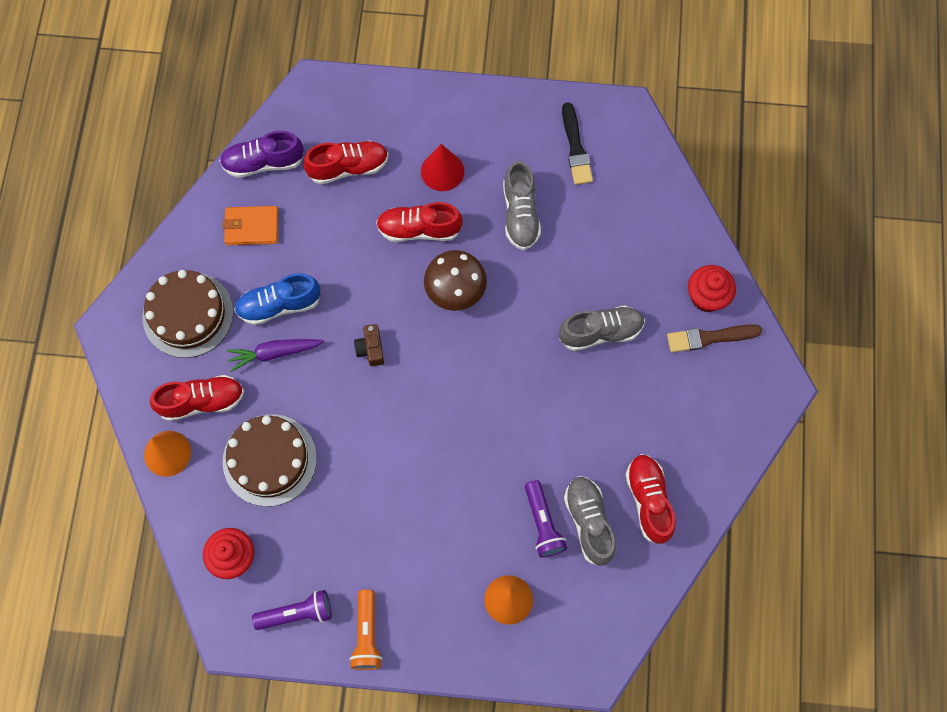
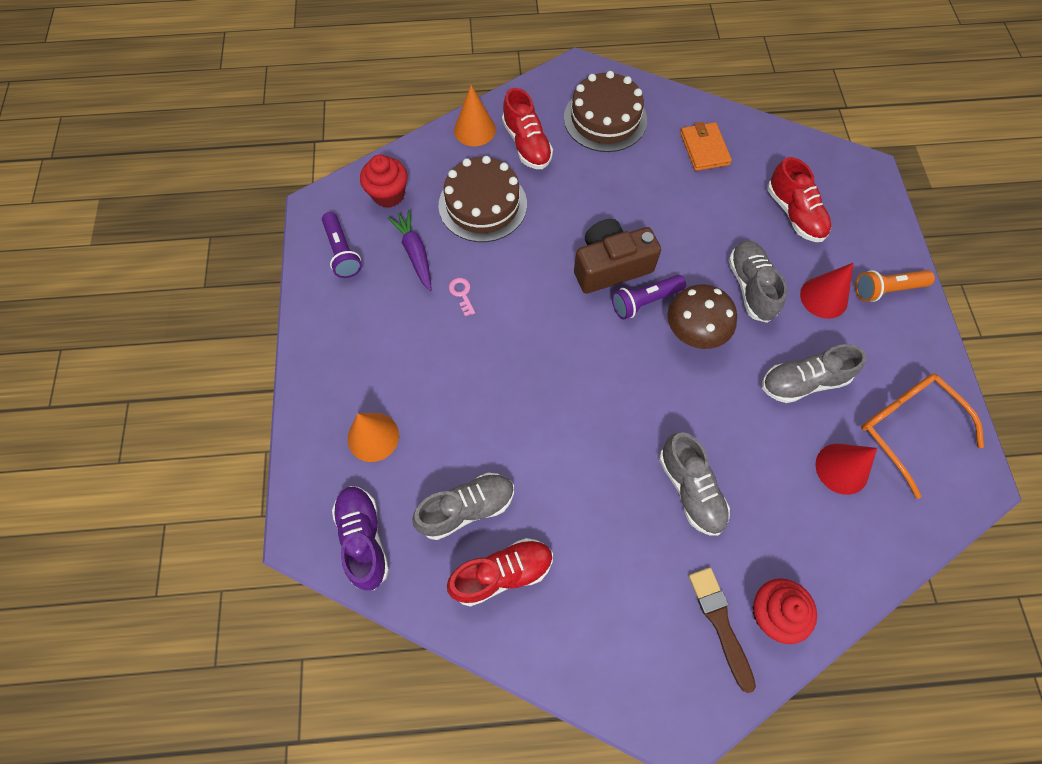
camera: 80 degrees right, 5 degrees down
(263, 162) = (772, 145): purple shoe -> purple shoe (363, 539)
(274, 353) = (585, 189): purple carrot -> purple carrot (415, 253)
(279, 305) = (633, 184): blue shoe -> none
(367, 634) = (327, 313): orange flashlight -> orange flashlight (886, 289)
(371, 349) = (610, 266): brown camera -> brown camera, size x2.04
(372, 496) = (462, 294): none -> pink key
(419, 229) = (750, 287): red shoe -> grey shoe
(542, 523) = (458, 459): purple flashlight -> purple flashlight (644, 301)
(575, 147) = (907, 428): black brush -> orange glasses
(601, 209) = (842, 468): none -> red cone

